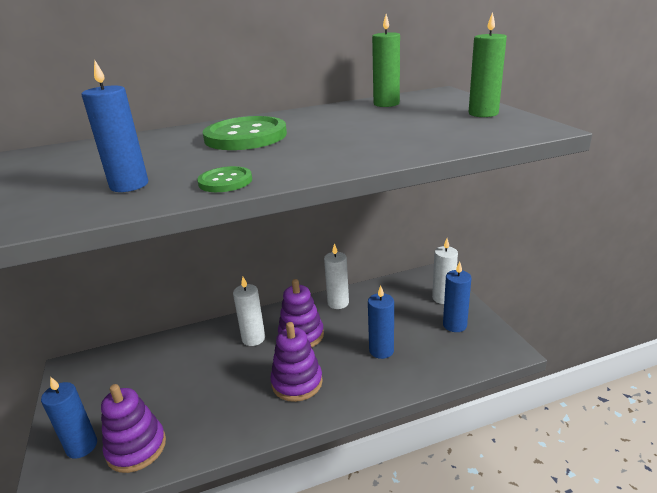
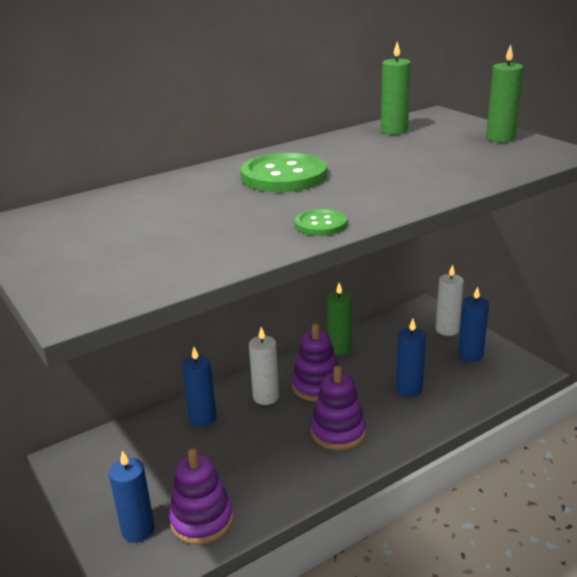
camera: 15 degrees left, 0 degrees up
(129, 185) = (225, 236): blue candle -> blue candle (202, 418)
(338, 303) = (339, 348): white candle -> green candle

